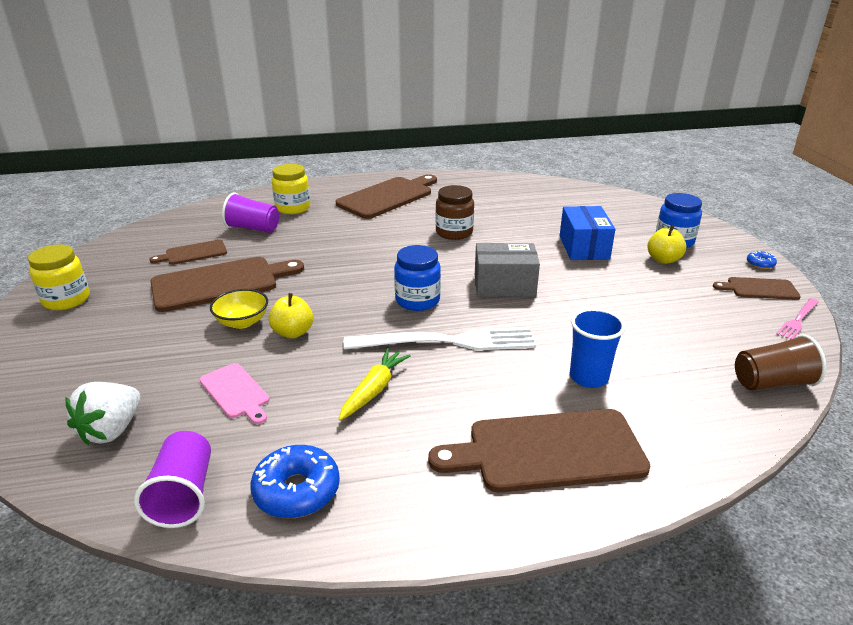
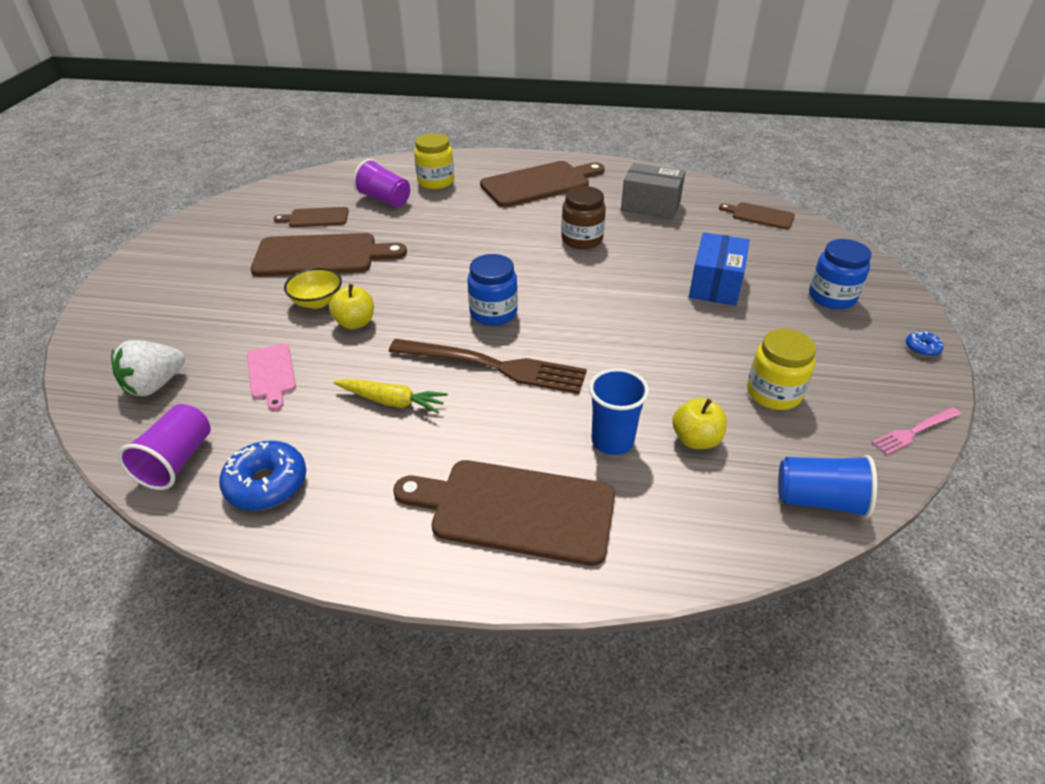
camera: 20 degrees right, 10 degrees up
(66, 300) = (186, 247): yellow jar -> yellow jar (773, 393)
(374, 390) = (392, 401): yellow carrot -> yellow carrot turned 60 degrees clockwise
(447, 342) = (493, 366): white fork -> brown fork
(504, 285) = (594, 314): grey box -> grey box (650, 206)
(663, 259) = (800, 318): yellow apple -> yellow apple (696, 439)
(759, 289) = (895, 380): brown cutting board -> brown cutting board (760, 216)
(772, 382) = (819, 500): brown cup -> blue cup

